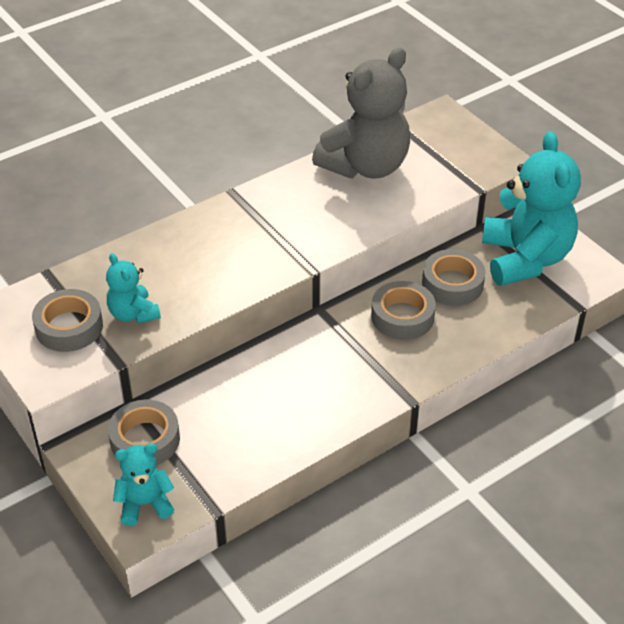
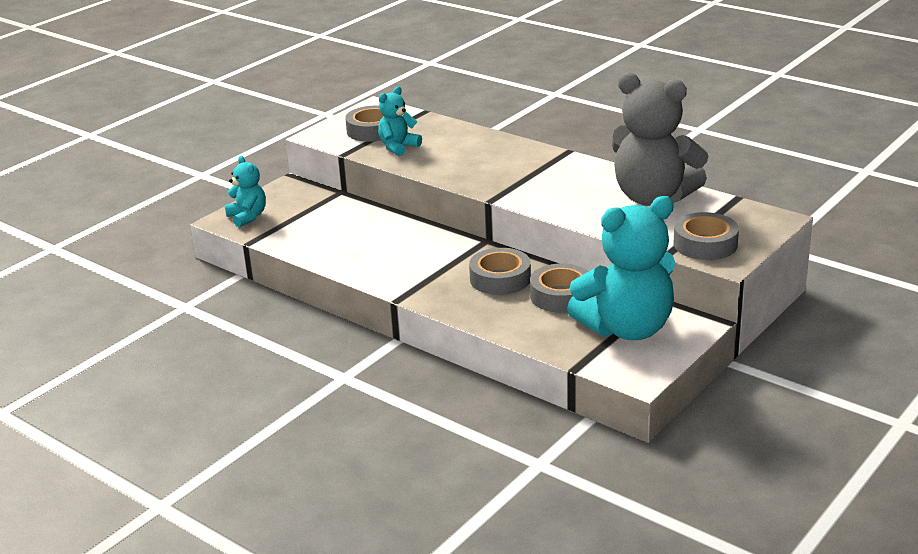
camera: 75 degrees right, 15 degrees down
(145, 439) = (307, 204): grey tape -> grey tape (705, 244)

